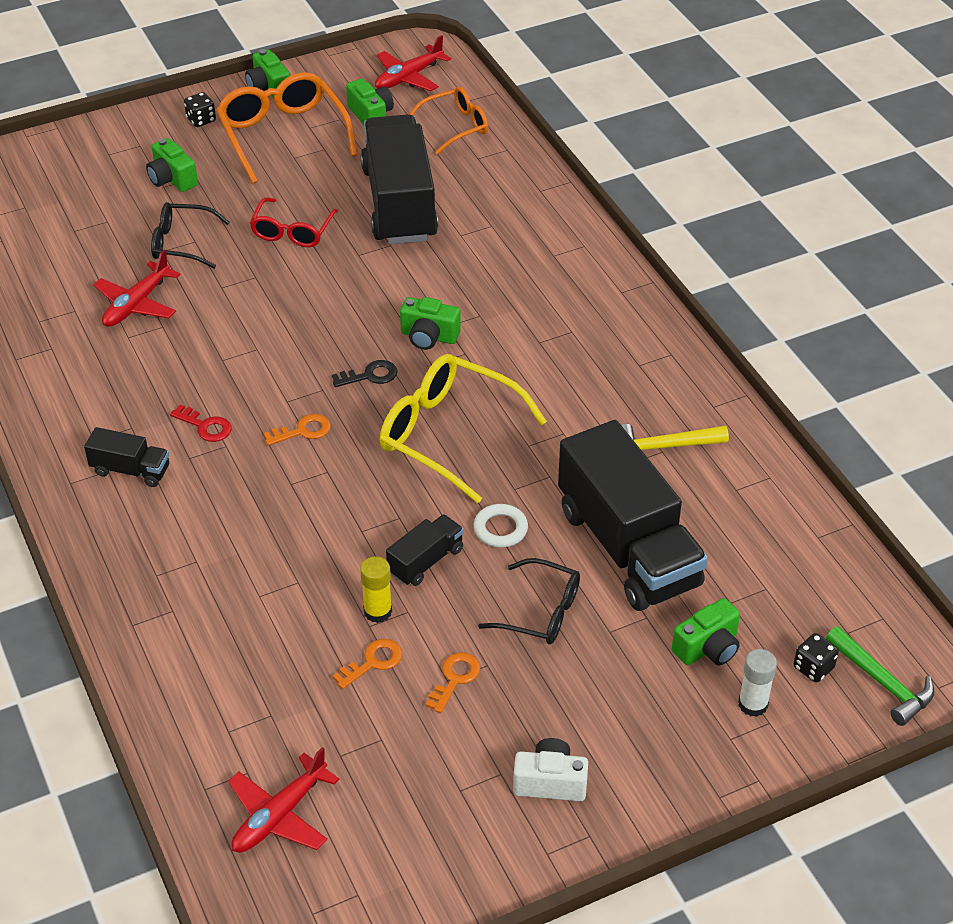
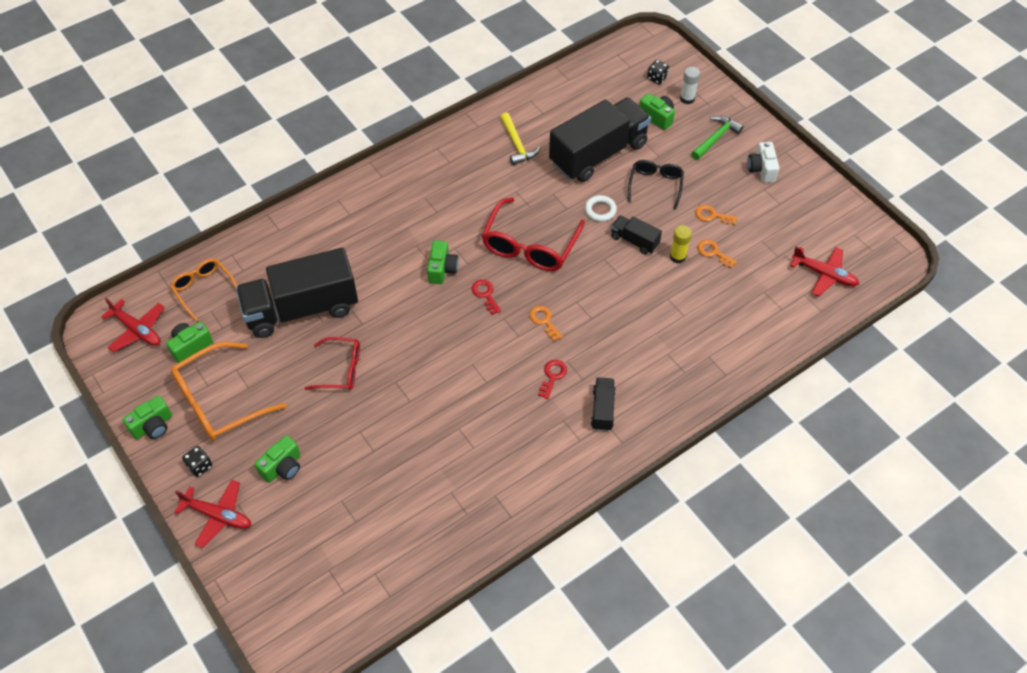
camera: 100 degrees left, 10 degrees up
(136, 304) = (437, 451): red plane -> red plane (218, 516)
(181, 243) = (363, 439): black glasses -> none
(370, 375) = (485, 294): black key -> red key
(447, 434) = (530, 246): yellow glasses -> red glasses
(883, 683) = (658, 54): green hammer -> green hammer (716, 138)

